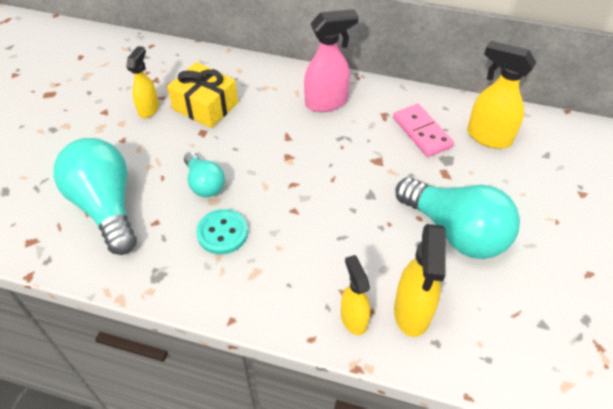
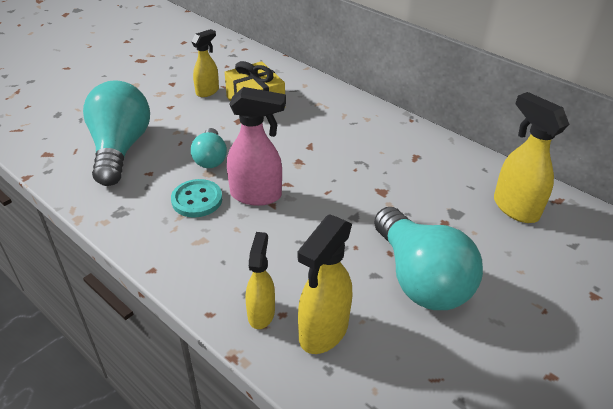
camera: 25 degrees right, 10 degrees down
(327, 102) = (366, 131): pink spray bottle -> pink spray bottle (257, 195)
(421, 132) = (444, 182): pink domino -> none

